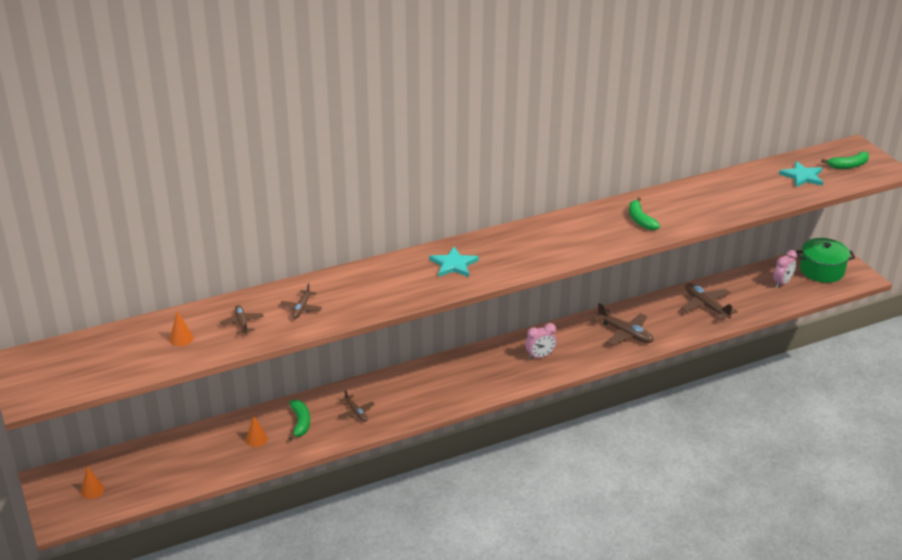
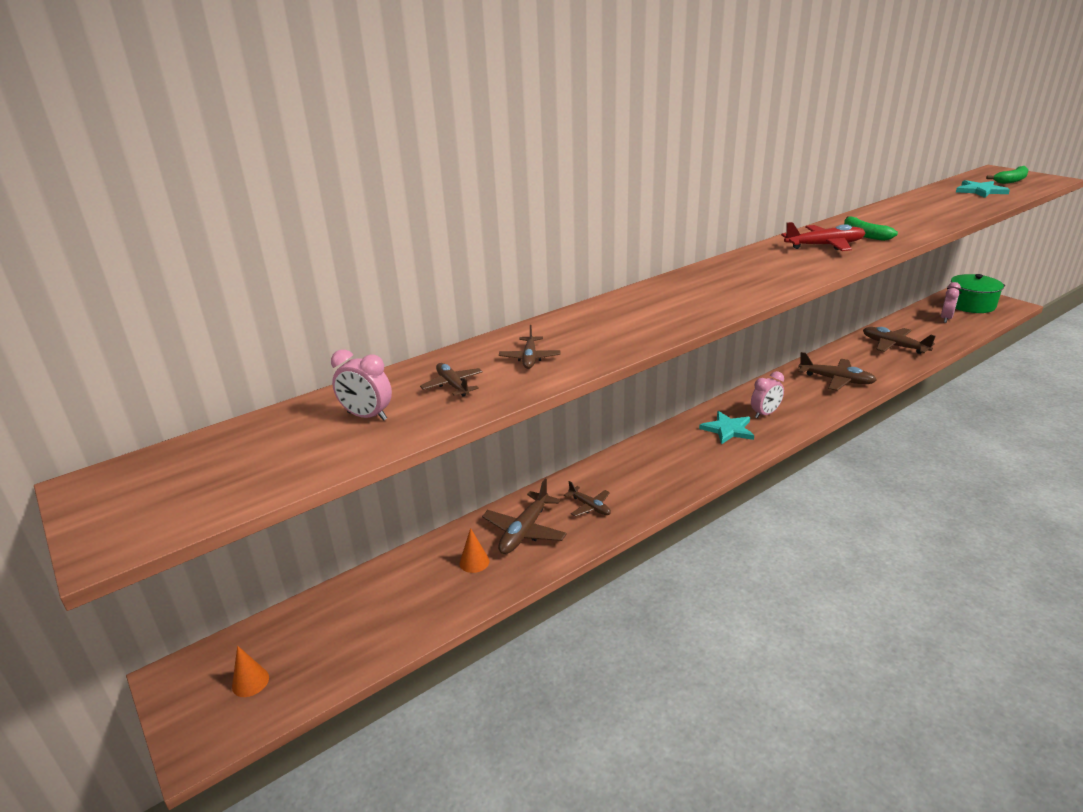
camera: 10 degrees left, 5 degrees down
(181, 338) = (367, 416): orange cone -> pink clock
(300, 423) = (524, 531): green banana -> brown plane
(453, 264) = (695, 293): turquoise star -> turquoise star (728, 429)
(596, 228) = (824, 245): none -> red plane

